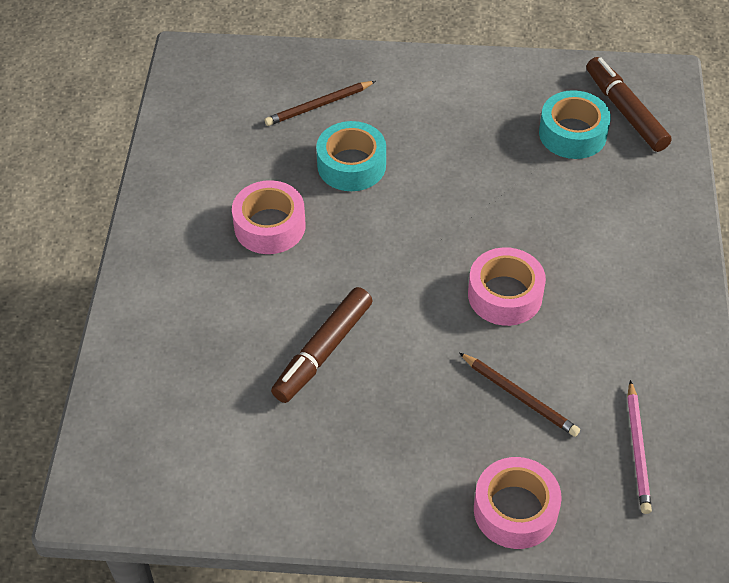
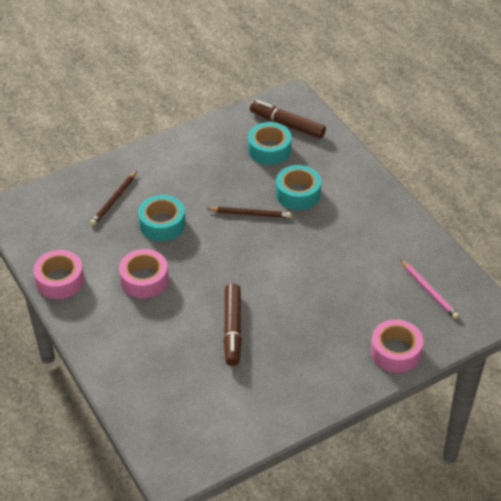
camera: 35 degrees left, 5 degrees down
(505, 295) = (303, 250): pink tape -> pink tape (60, 280)
(519, 396) = (352, 296): brown pencil -> brown pencil (250, 214)
(562, 212) = (298, 193): none -> turquoise tape

